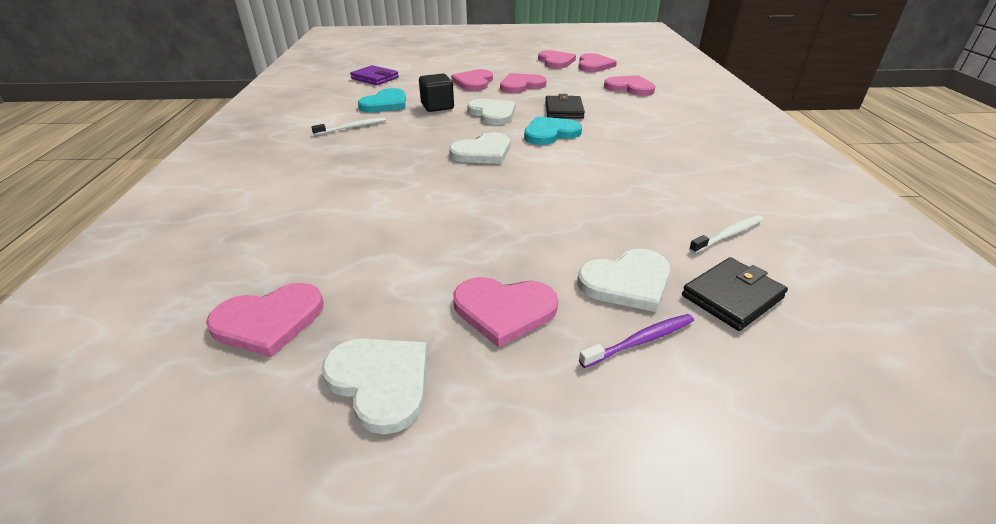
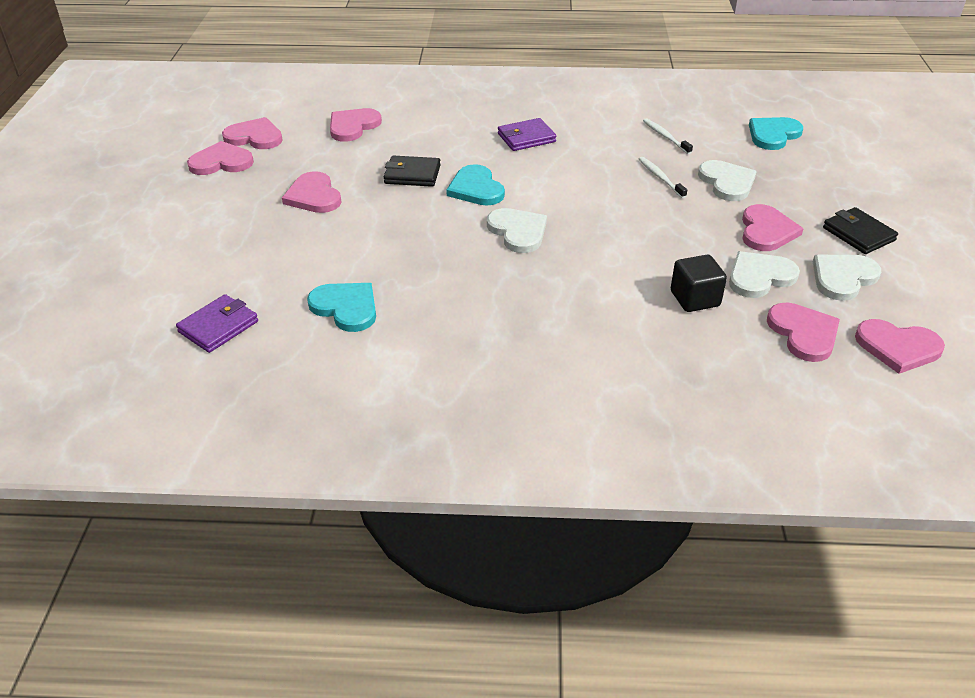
camera: 85 degrees left, 5 degrees up
(352, 127) = (429, 330): white toothbrush -> white toothbrush (660, 177)
(437, 106) = (372, 262): black cube -> black cube (695, 299)
(474, 82) = (284, 232): pink heart -> pink heart (897, 347)
(492, 114) = (409, 221): white heart -> white heart (759, 277)
(640, 341) = (782, 186): purple toothbrush -> none
(659, 151) = (526, 138): none -> purple wallet
(732, 297) = (735, 150): black wallet -> black wallet (858, 234)
(825, 349) = (773, 135): none -> turquoise heart

